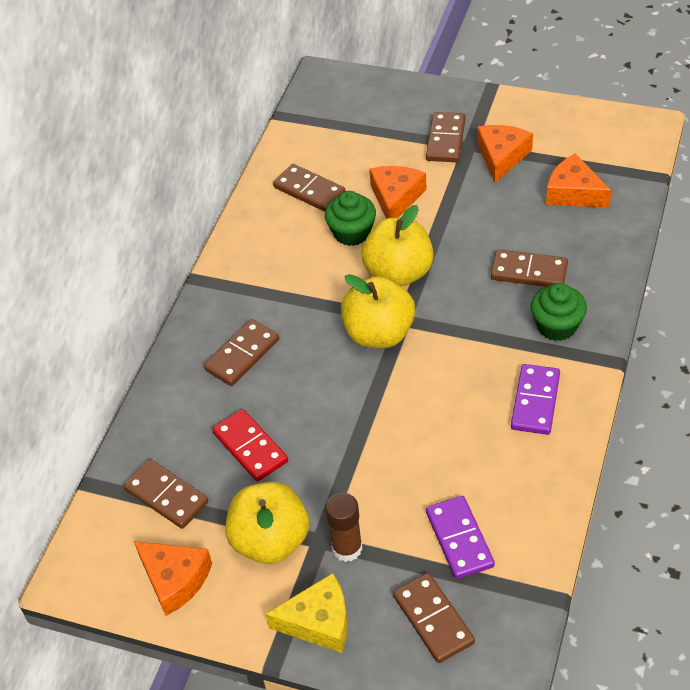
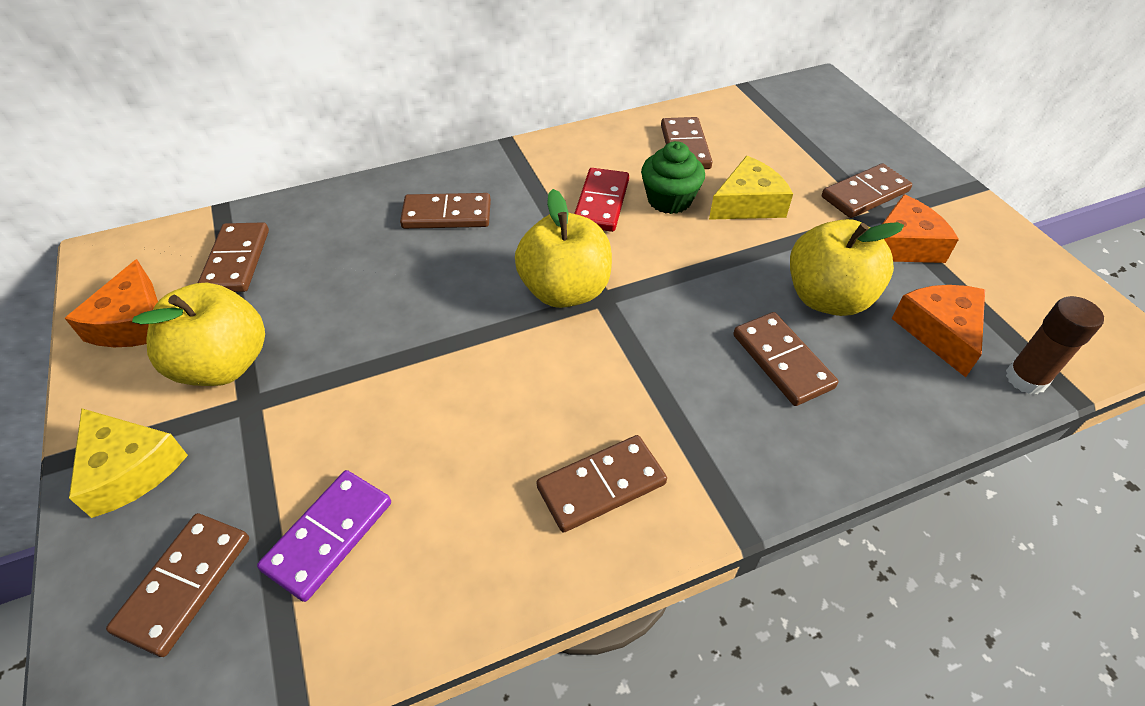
camera: 45 degrees right, 0 degrees up
(250, 447) = (337, 282): red domino -> red domino (601, 203)
(347, 548) = (251, 433): brown glue stick -> brown glue stick (1026, 379)
(396, 198) = (748, 203): orange cheese -> yellow cheese
(399, 273) = (658, 259): yellow apple -> yellow apple (827, 298)
(535, 401) = (601, 486): purple domino -> brown domino
(557, 326) = (735, 436): green cupcake -> none

